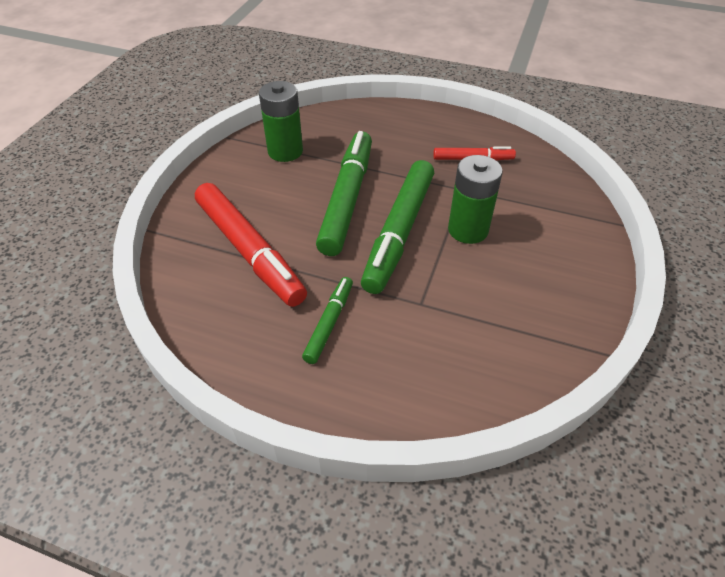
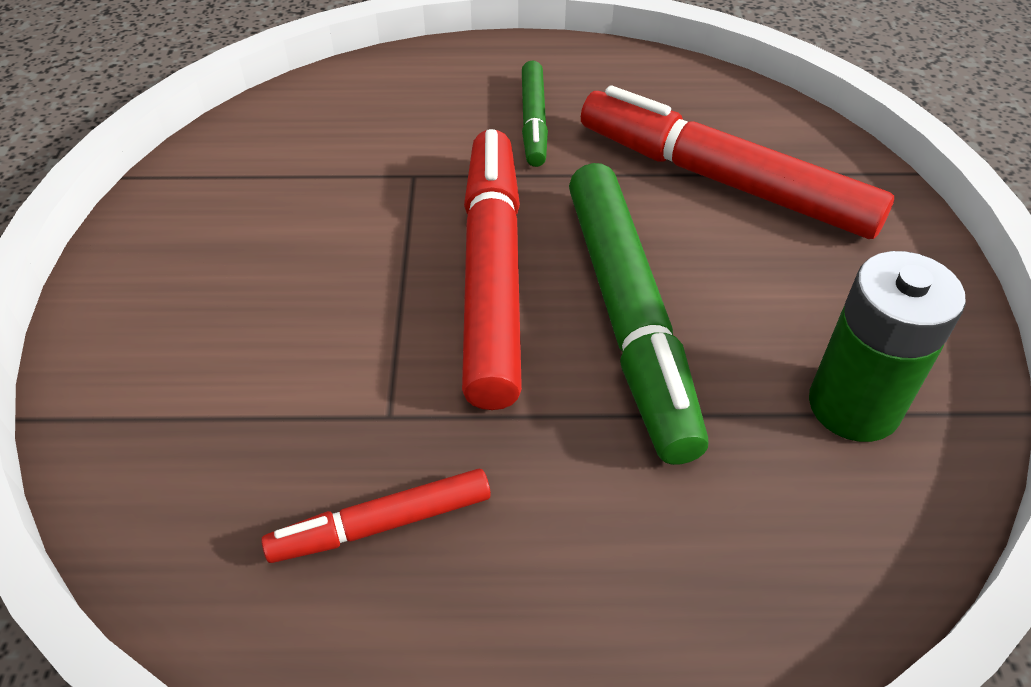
camera: 160 degrees right, 0 degrees up
(399, 232) = (492, 275): green marker -> red marker
(468, 230) = (360, 314): green battery -> none

